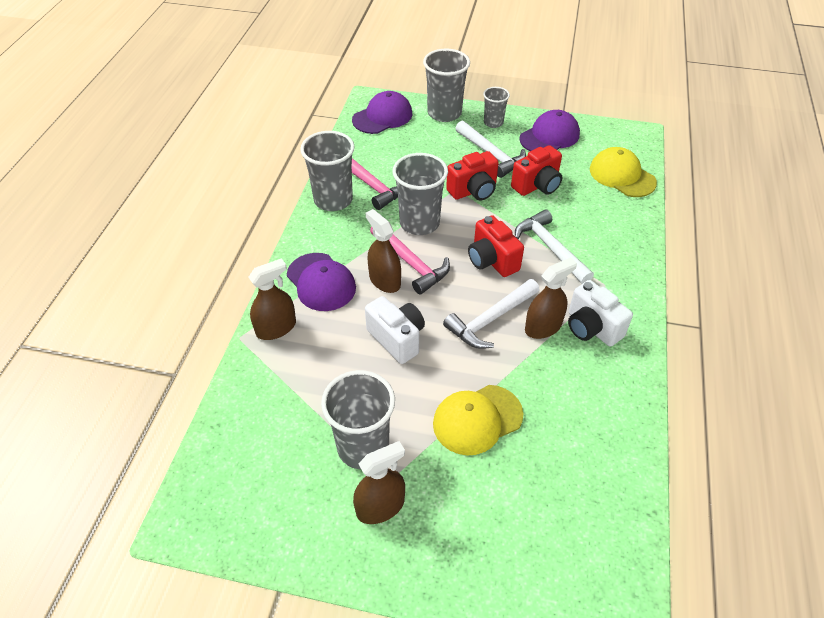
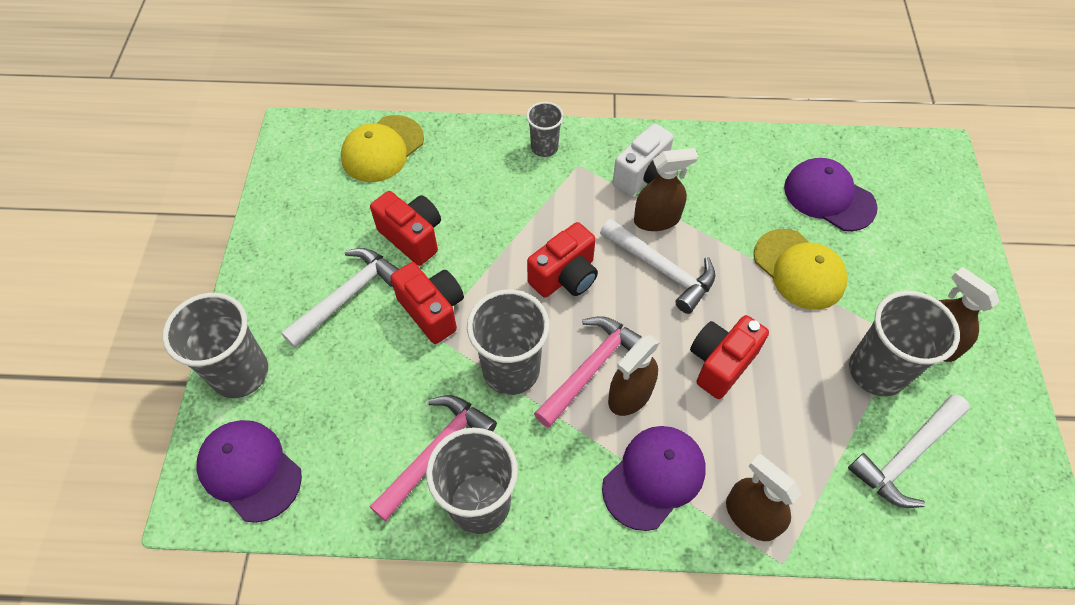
camera: 100 degrees left, 10 degrees up
(397, 339) = (720, 363): white camera -> red camera
(493, 123) = (267, 300): grey cup -> grey cup (544, 147)
(543, 327) = (657, 219): brown spray bottle -> brown spray bottle turned 120 degrees clockwise
(549, 136) = (300, 228): purple cap -> purple cap (829, 197)
(550, 248) = (529, 218): white hammer -> white hammer (906, 456)

